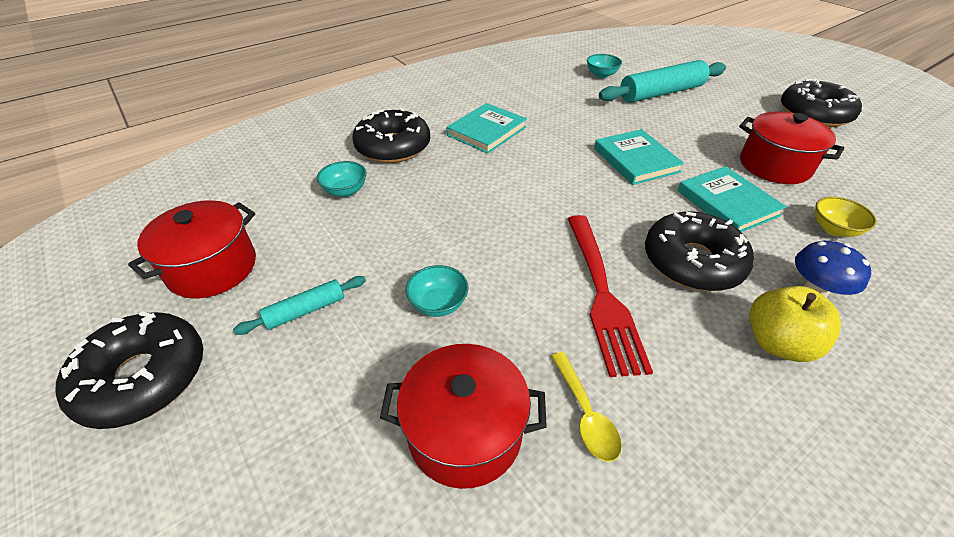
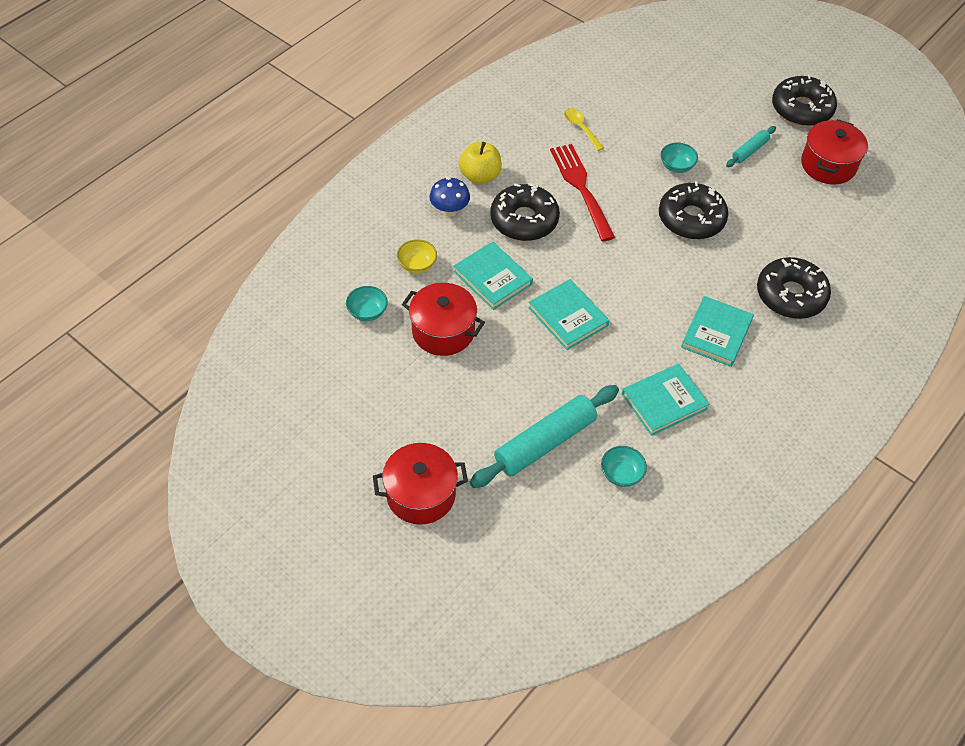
camera: 165 degrees right, 10 degrees up
(345, 191) = (794, 238): turquoise bowl -> turquoise bowl (367, 312)
(465, 432) = (635, 113): red pot -> red pot (421, 494)
(555, 101) = (664, 401): none -> turquoise book
(814, 114) = (376, 429): black donut -> black donut (691, 218)

